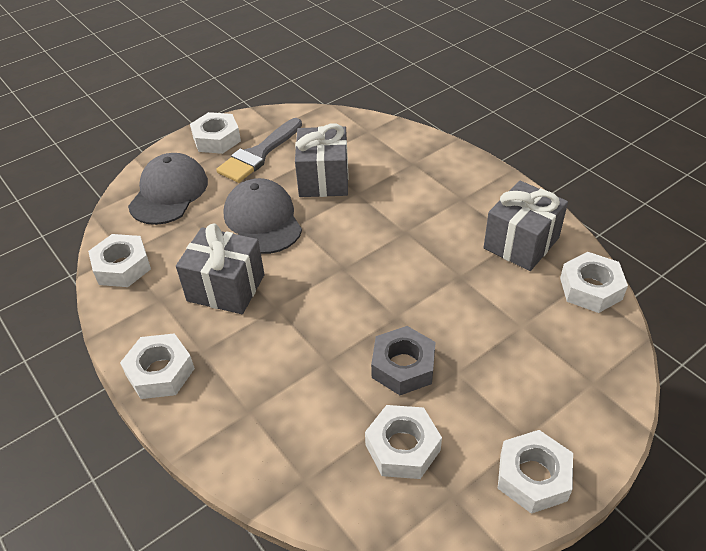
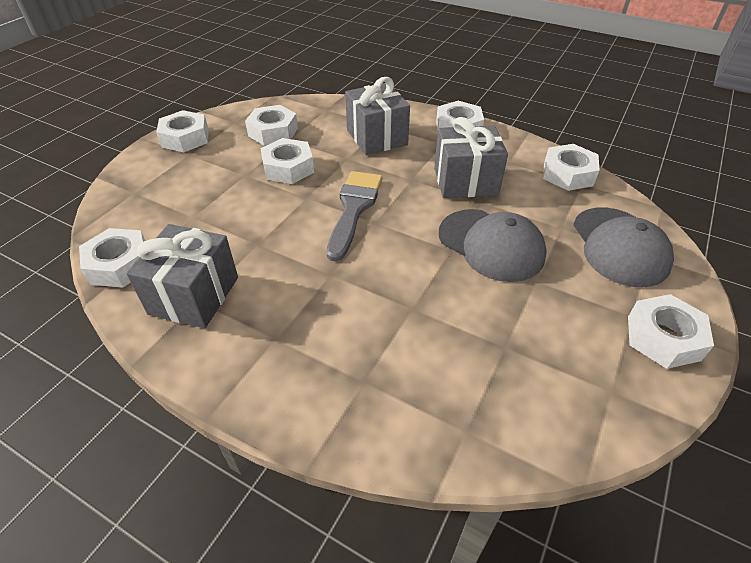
camera: 155 degrees right, 0 degrees up
(259, 154) = (582, 329): grey brush -> grey brush (354, 209)
(323, 179) = (467, 315): grey gift -> grey gift (377, 137)
(403, 366) = (288, 168): grey nut -> white nut

